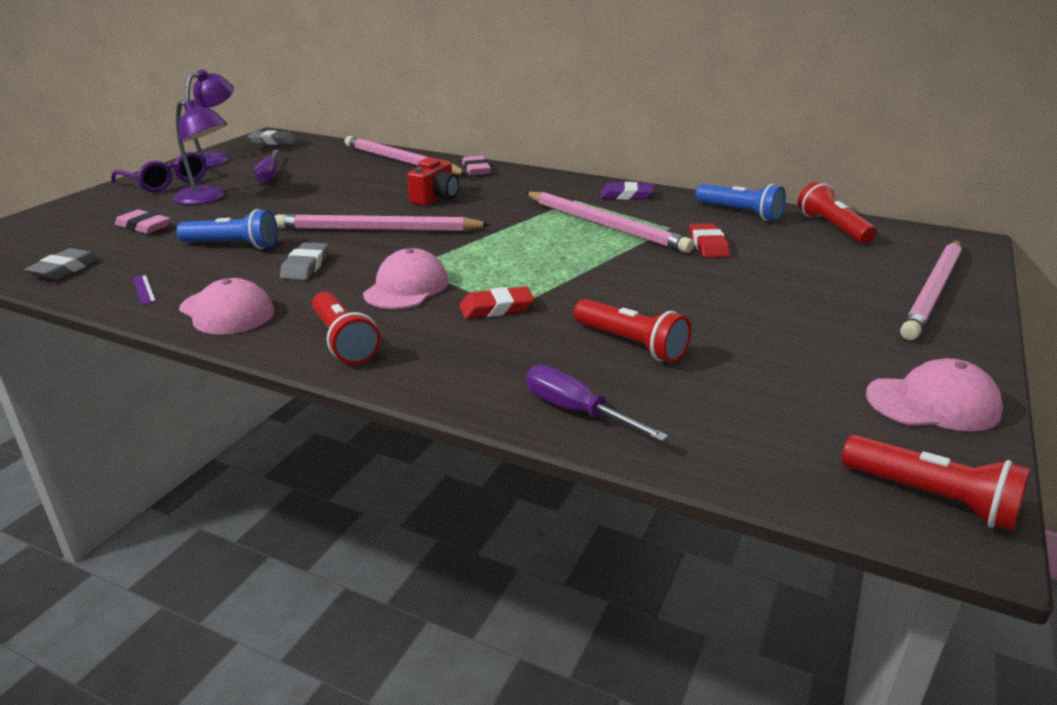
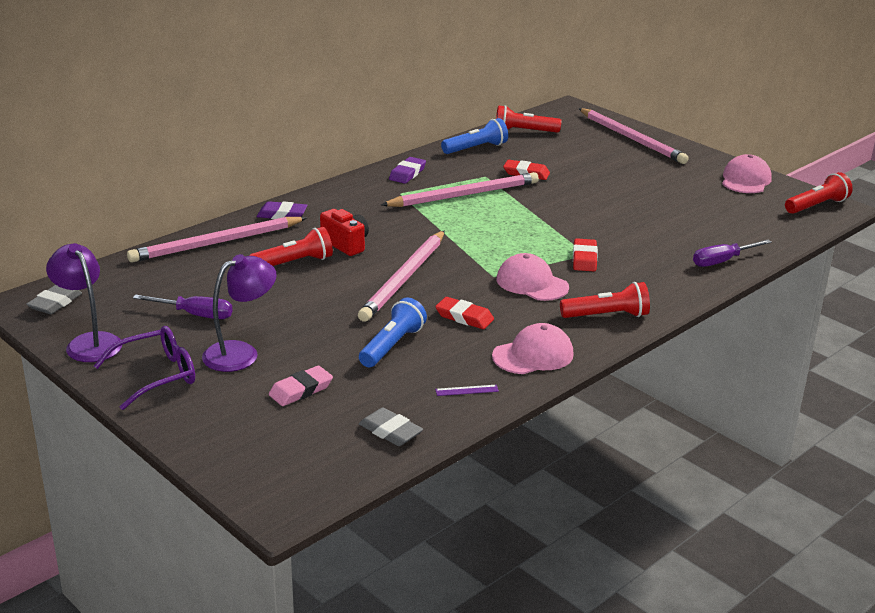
camera: 70 degrees left, 0 degrees up
(305, 266) = (464, 317): grey eraser -> red eraser
(476, 169) = (282, 215): pink eraser -> purple eraser
(631, 344) = (654, 230): red flashlight -> red flashlight (294, 263)

